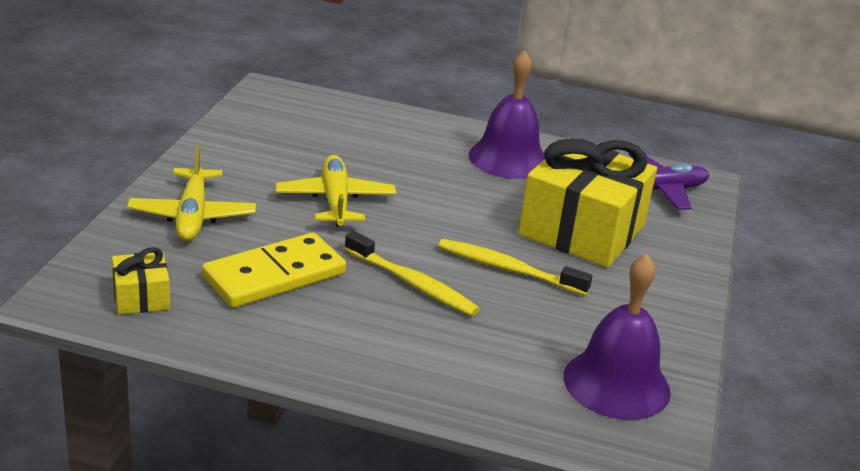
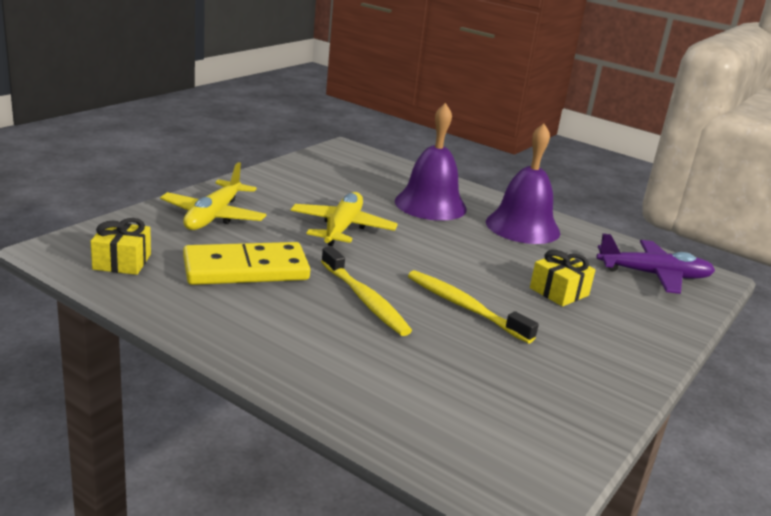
camera: 20 degrees right, 5 degrees down
(581, 230) = (559, 292): yellow gift -> yellow gift, size x0.45
(616, 384) = (513, 426): purple bell -> purple bell (430, 205)

